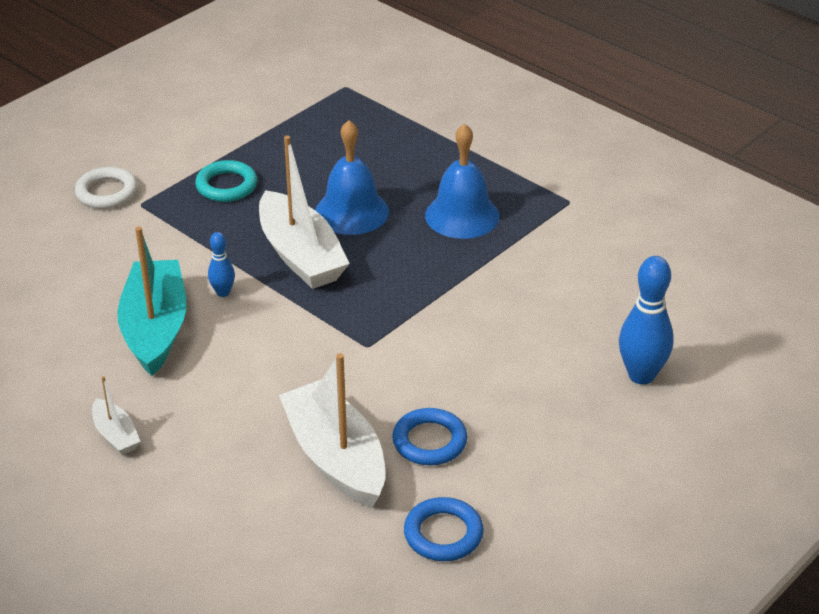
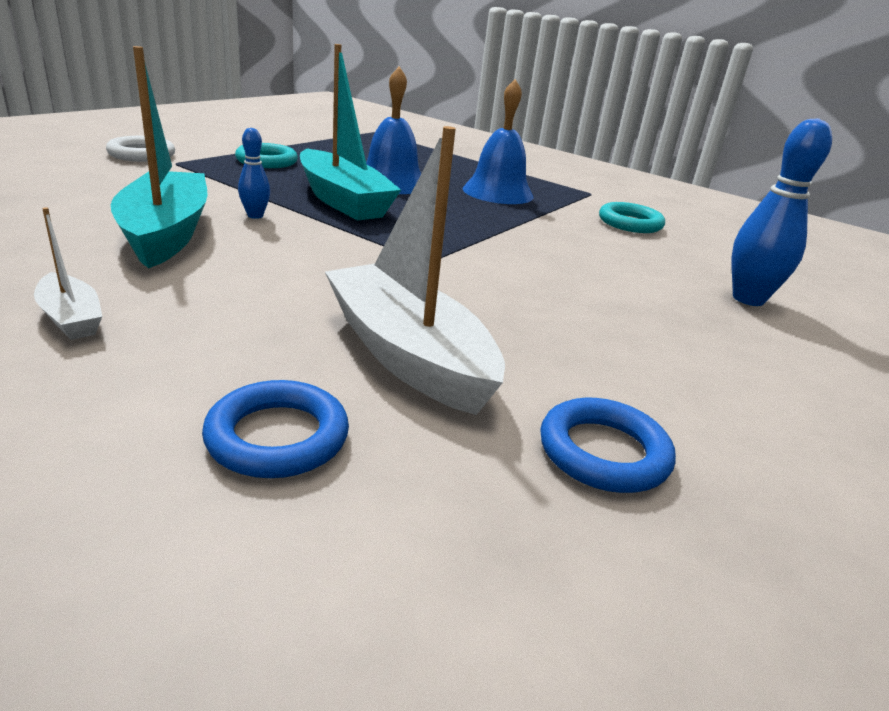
camera: 10 degrees left, 10 degrees down
(300, 255) = (342, 201): white boat -> turquoise boat
(429, 441) = (534, 343): blue ring -> blue ring (277, 437)
(587, 260) = (630, 223): none -> turquoise ring

